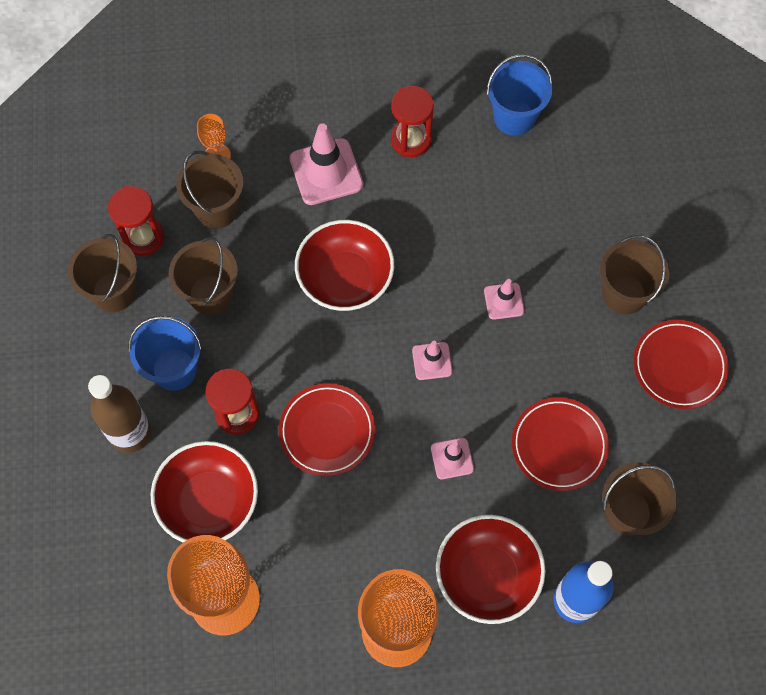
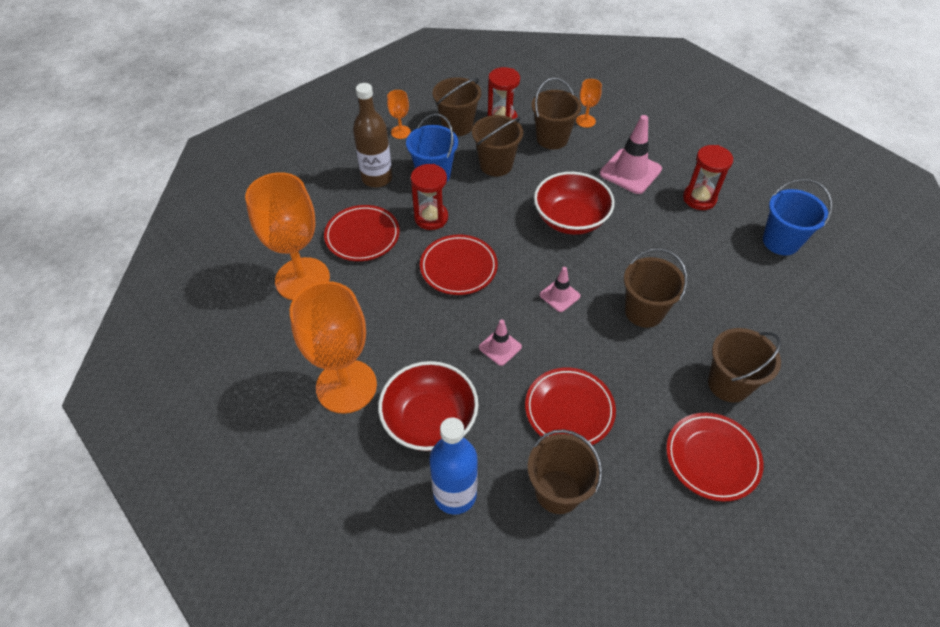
camera: 55 degrees right, 15 degrees down
(73, 360) = (400, 132): none -> orange goblet
(209, 501) = (362, 236): red bowl -> red plate
(504, 301) = (644, 311): pink traffic cone -> brown bucket

